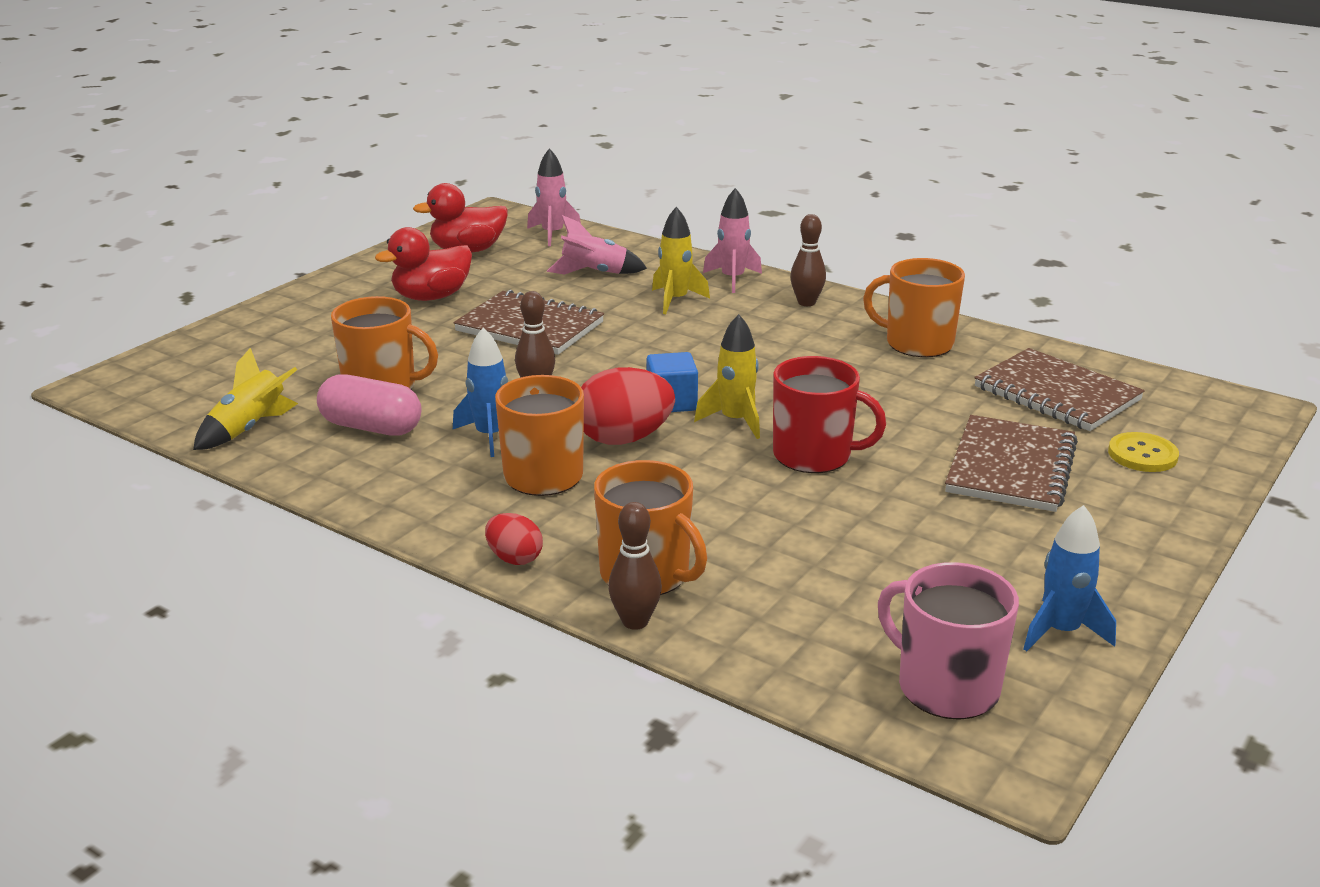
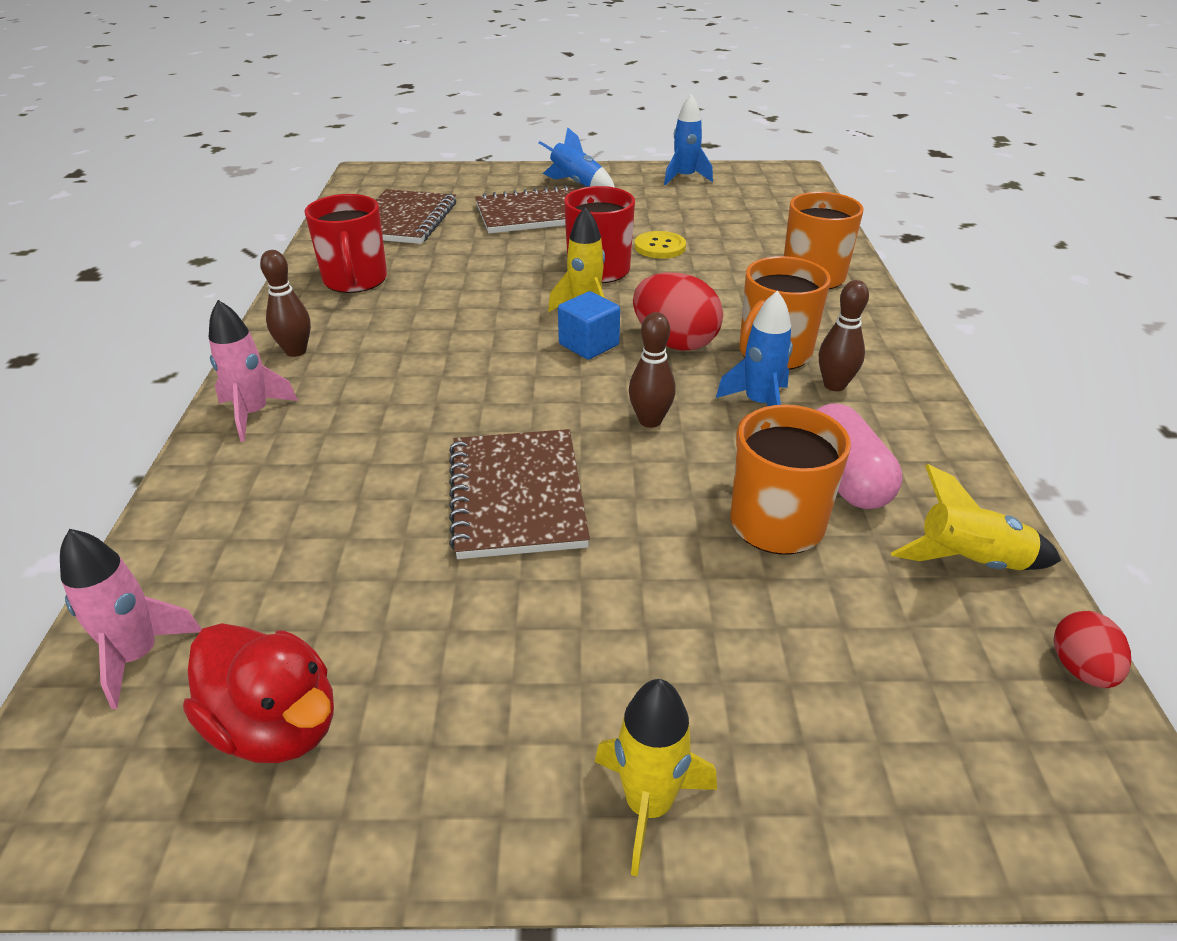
camera: 125 degrees left, 10 degrees up
(431, 297) = (504, 642): red duck -> none
(514, 558) = (874, 320): red egg -> red egg (1080, 669)
(595, 273) = (298, 526): pink rocket -> none
(635, 621) = (856, 264): brown bowling pin -> brown bowling pin (834, 385)
(675, 300) = (349, 427): yellow rocket -> yellow rocket (648, 805)
(917, 343) = (355, 280): orange mug -> red mug
(946, 687) = (768, 190): pink mug -> none
(1102, 532) = (577, 184): none -> blue rocket
(1142, 455) = (469, 188): yellow button -> yellow button (660, 247)

